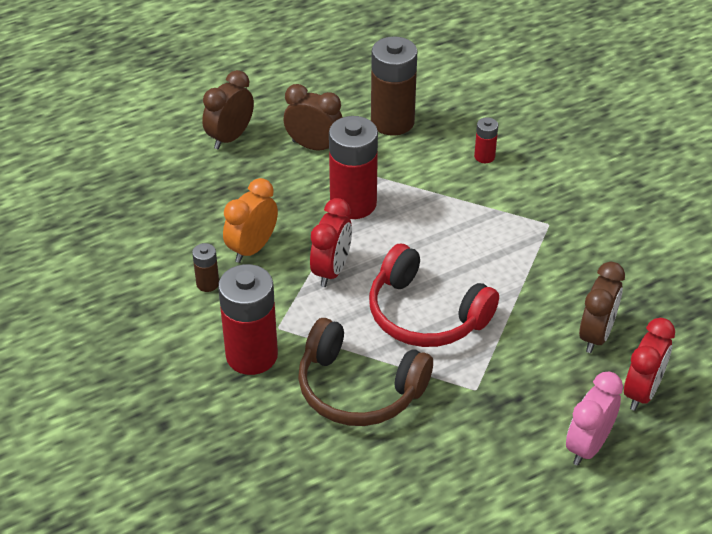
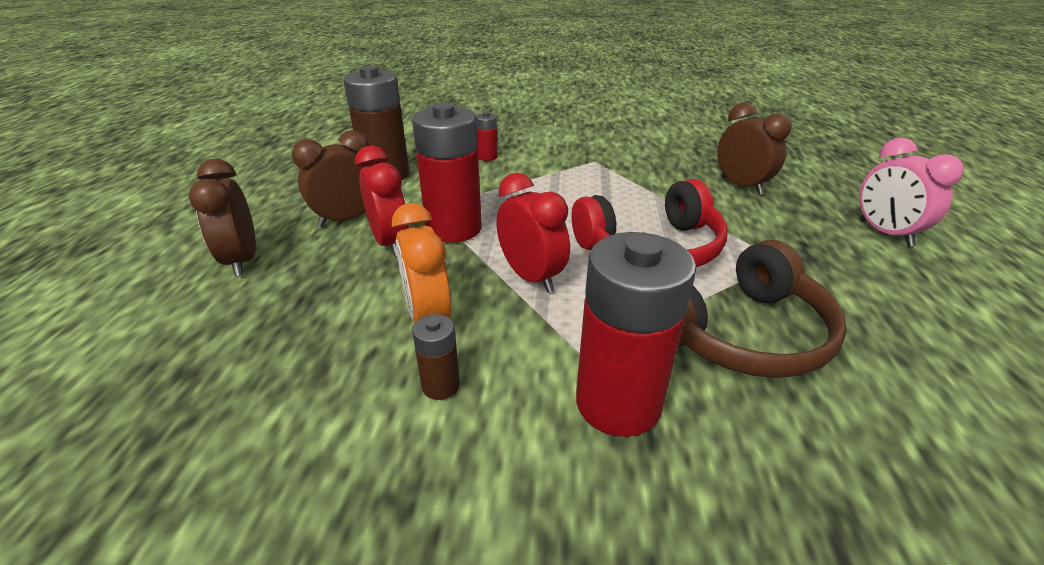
camera: 55 degrees left, 10 degrees down
(642, 392) = (821, 191): red clock -> red clock (390, 243)

